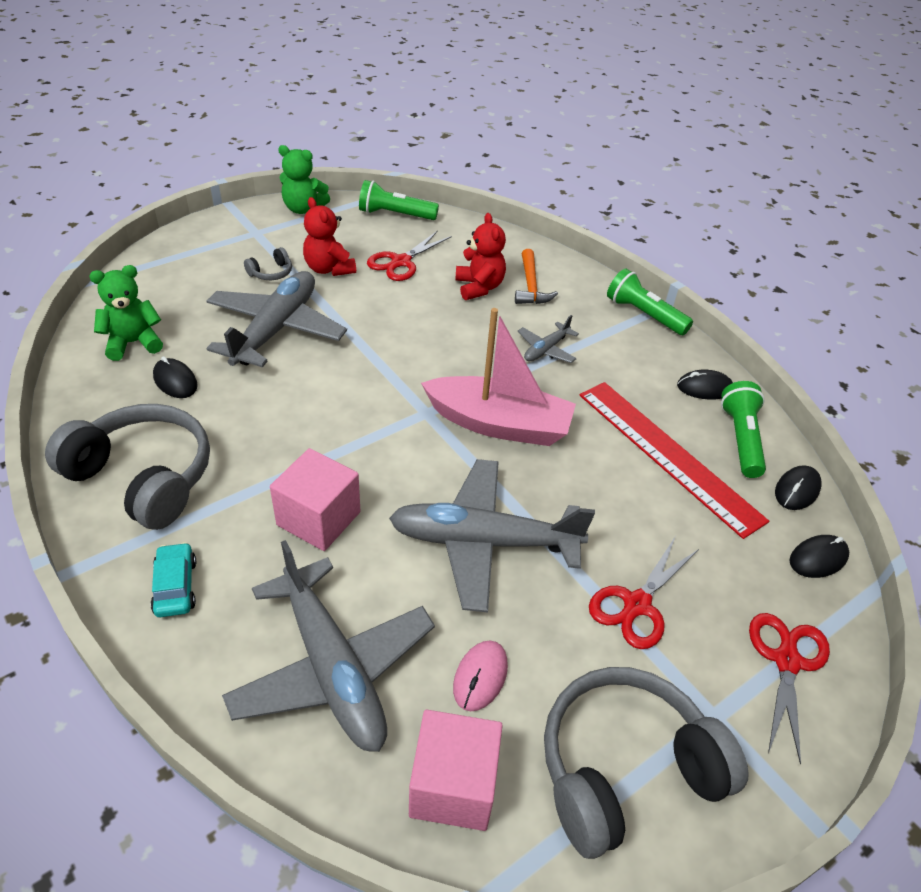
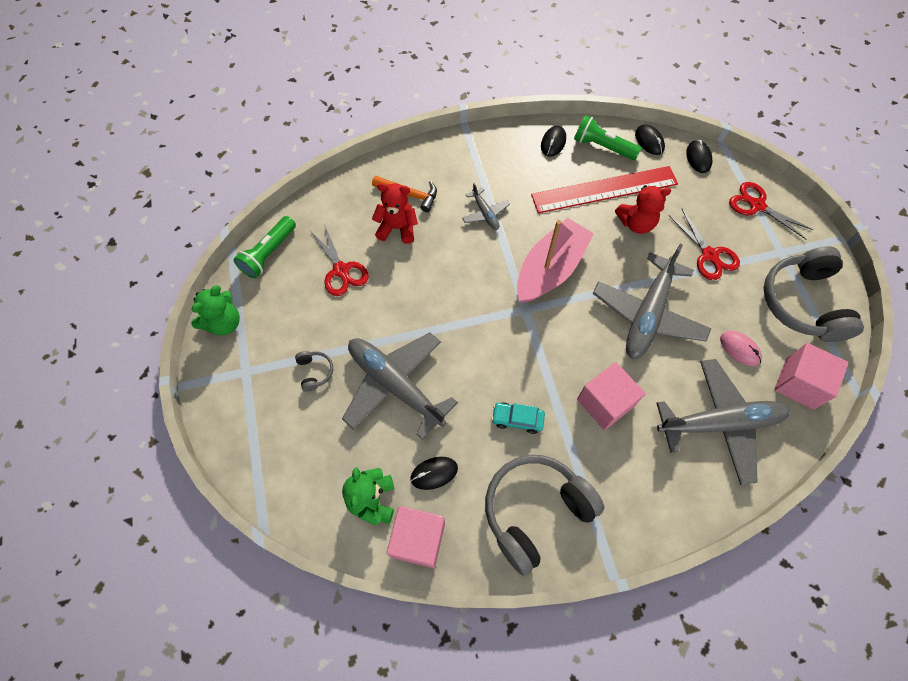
camera: 65 degrees left, 20 degrees up
(92, 386) = (418, 539): none -> pink cube
(175, 586) = (641, 503): turquoise car -> turquoise car (517, 419)
(329, 269) = (328, 326): red teddy bear -> red teddy bear (636, 223)
(644, 315) = (469, 141): green flashlight -> none

